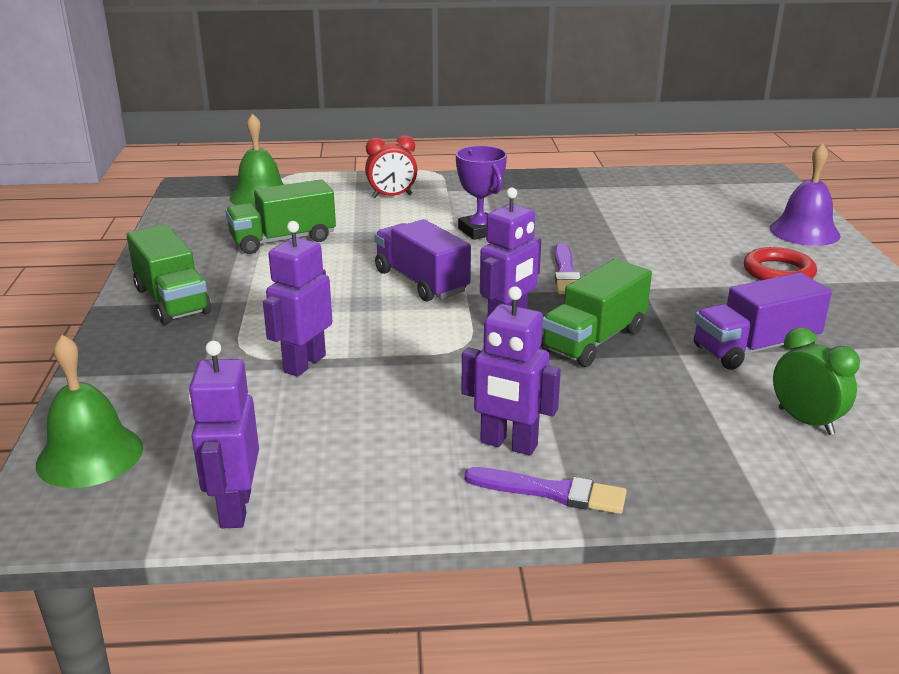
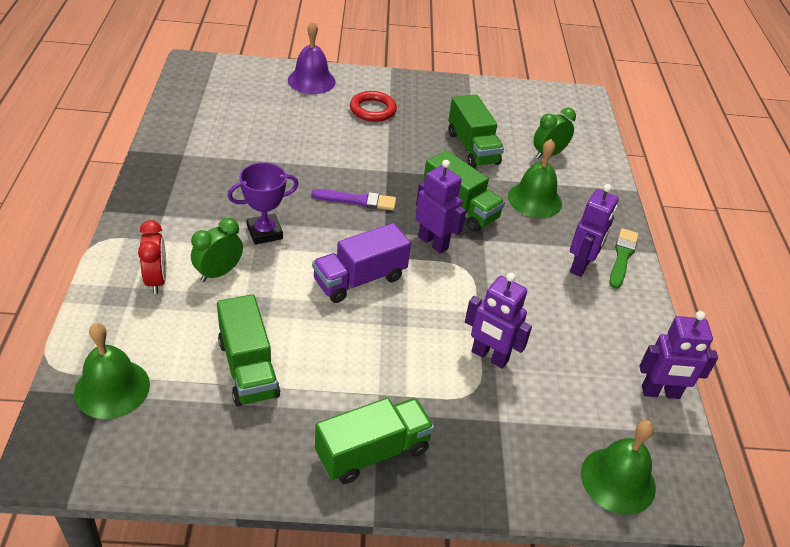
camera: 90 degrees left, 15 degrees up
(409, 217) = (218, 273): none -> green clock
(551, 492) = (622, 256): purple brush -> green brush
(657, 404) = (534, 199): none -> green bell
(754, 348) = (472, 148): purple truck -> green truck

